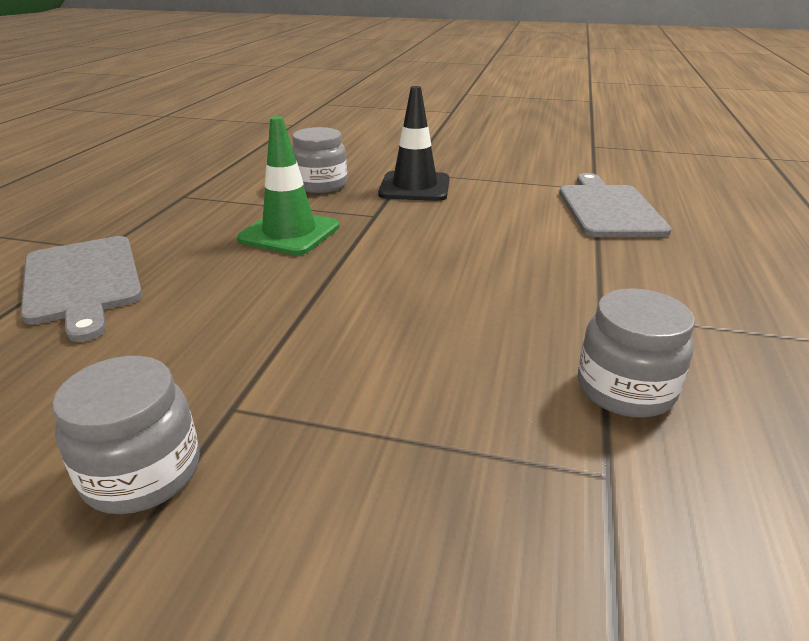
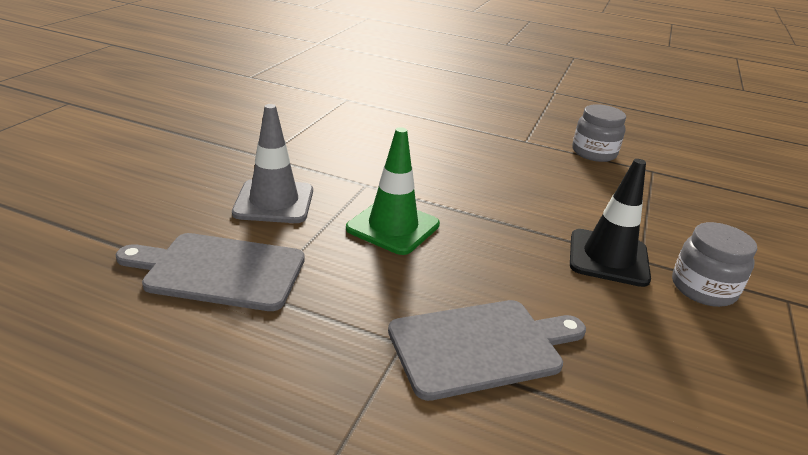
camera: 85 degrees left, 0 degrees up
(320, 185) = (274, 202): grey jar -> grey traffic cone
(414, 187) = (307, 158): black traffic cone -> black traffic cone (608, 258)
(608, 209) = (386, 104): grey cutting board -> grey cutting board (219, 271)

